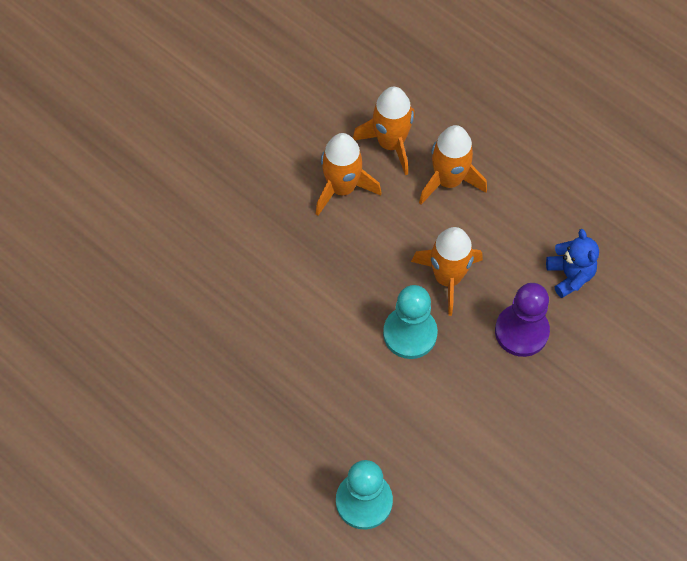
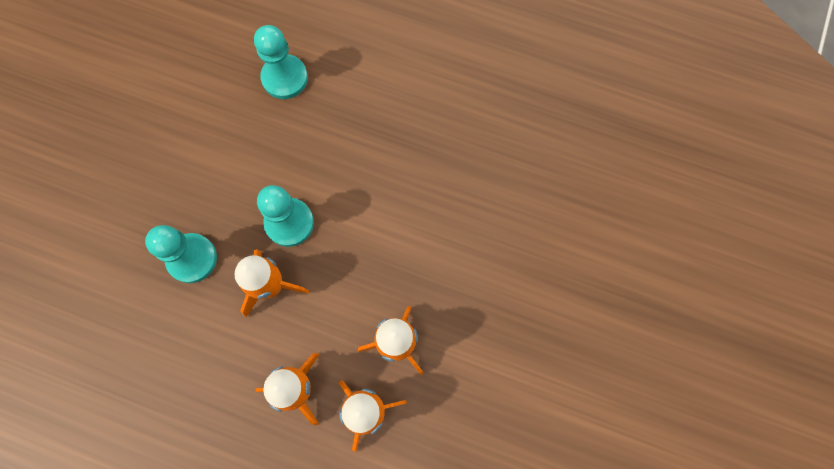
camera: 160 degrees right, 10 degrees up
(521, 331) = (192, 258): purple pawn -> turquoise pawn
(570, 275) = (159, 328): blue teddy bear -> none

